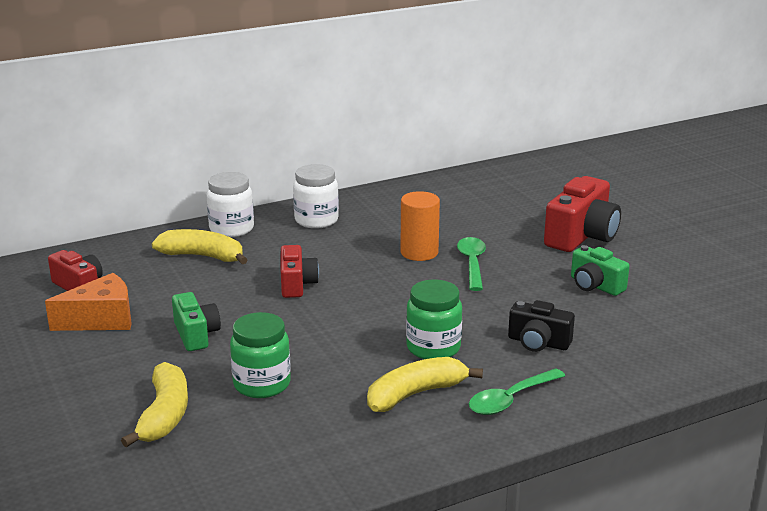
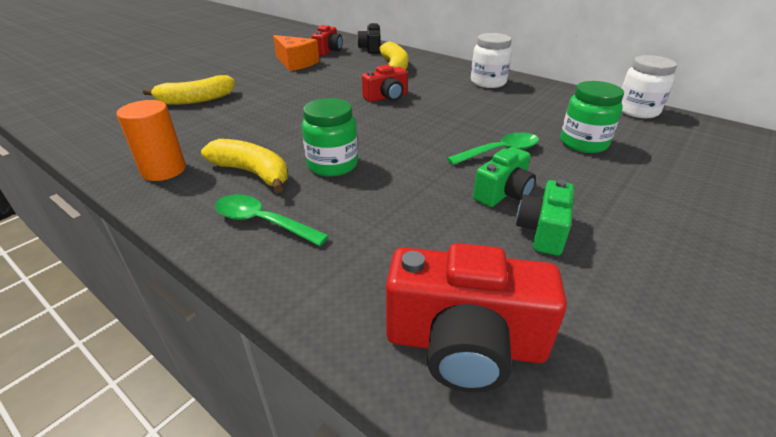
camera: 65 degrees right, 10 degrees up
(196, 335) = (295, 86): green camera -> green camera (503, 193)
(231, 229) = (440, 64): white jar -> white jar (637, 111)
(262, 384) = (243, 117): green jar -> green jar (583, 143)
(419, 252) = (489, 126): orange cylinder -> orange cylinder (163, 170)
(538, 343) = (382, 217): black camera -> black camera (371, 48)
(582, 236) = (646, 199): red camera -> red camera (464, 344)

